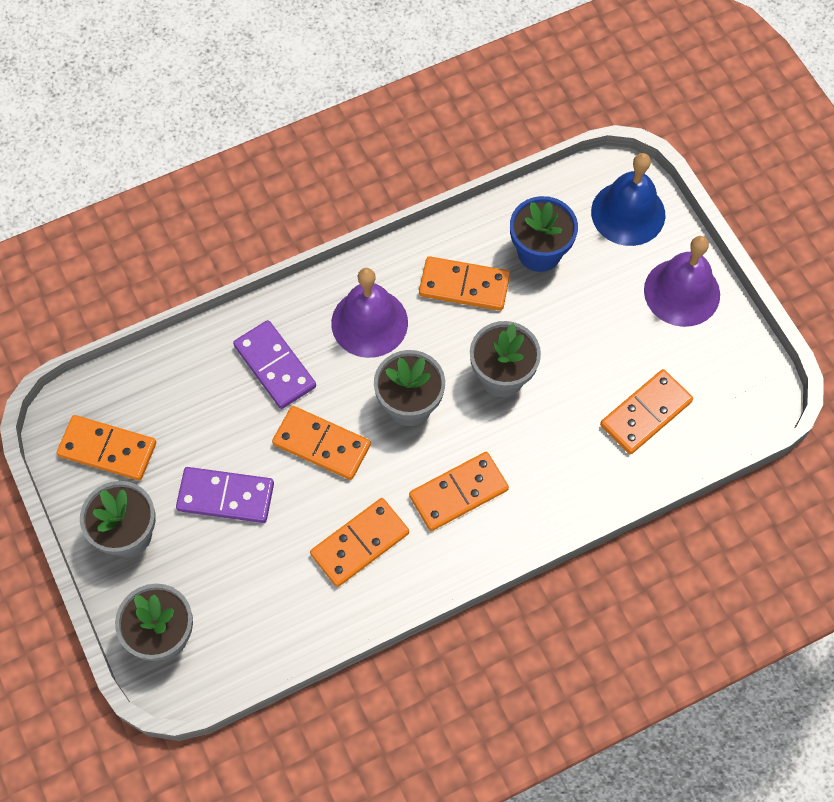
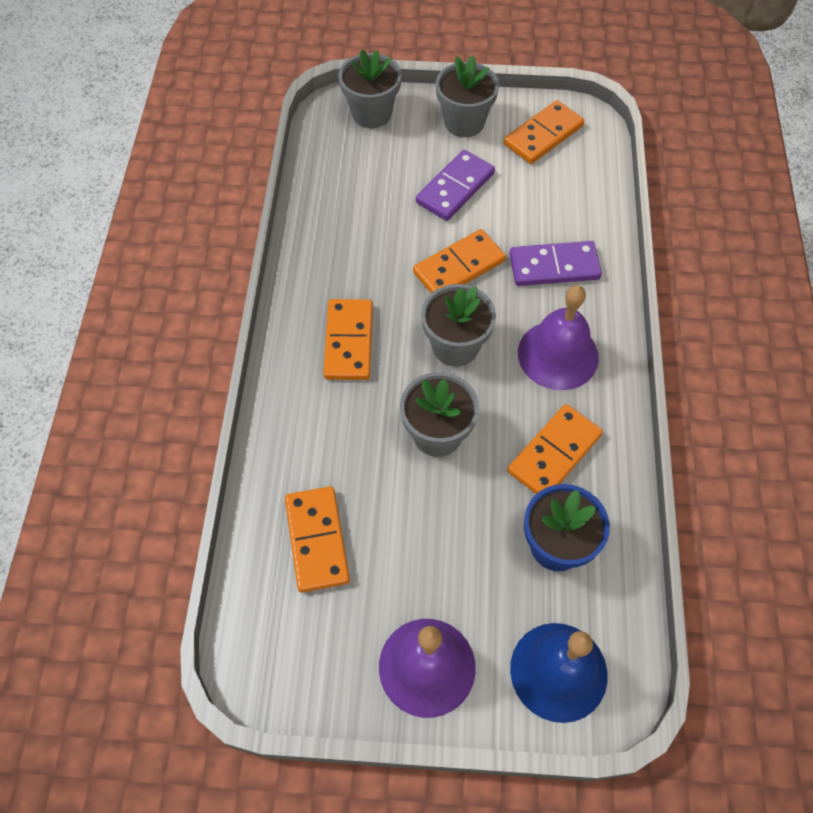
camera: 120 degrees right, 5 degrees down
(360, 543) = (355, 254): orange domino -> none

